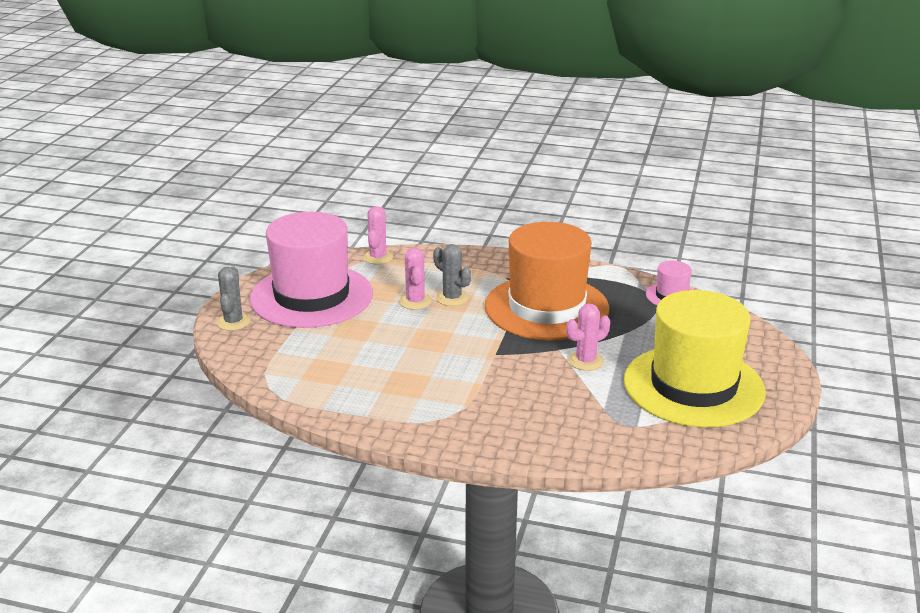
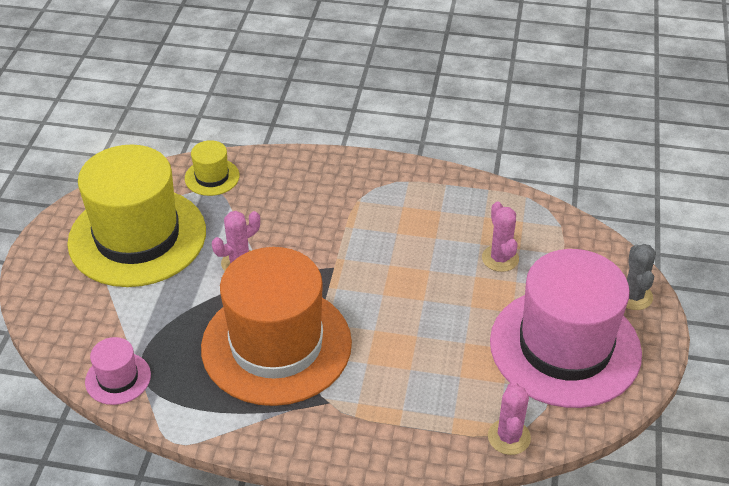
camera: 175 degrees right, 15 degrees up
(415, 301) = (436, 345): pink cactus -> pink cactus (500, 258)
(452, 298) = (392, 355): grey cactus -> none
(630, 437) = (212, 177): none -> yellow hat

